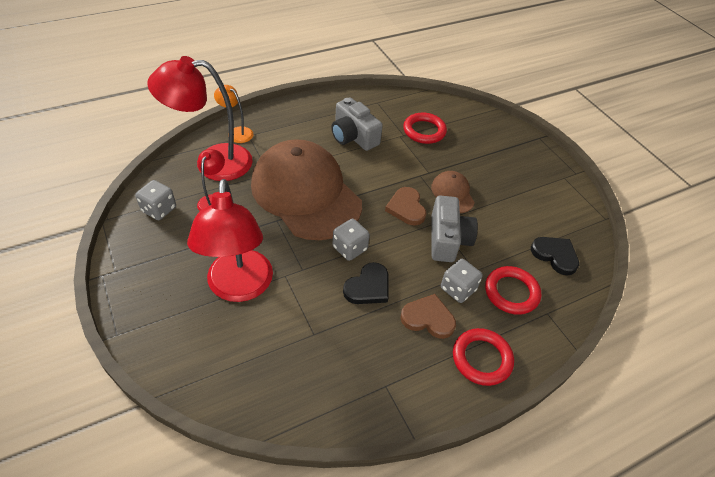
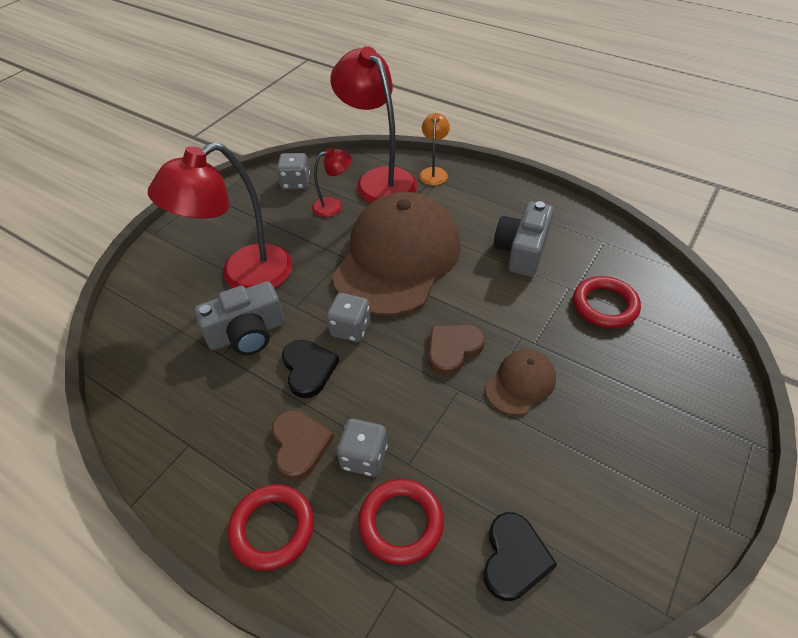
camera: 65 degrees right, 0 degrees up
(368, 287) = (308, 369): black heart -> black heart turned 120 degrees counterclockwise
(448, 239) = (437, 412): grey camera -> grey camera (247, 333)

